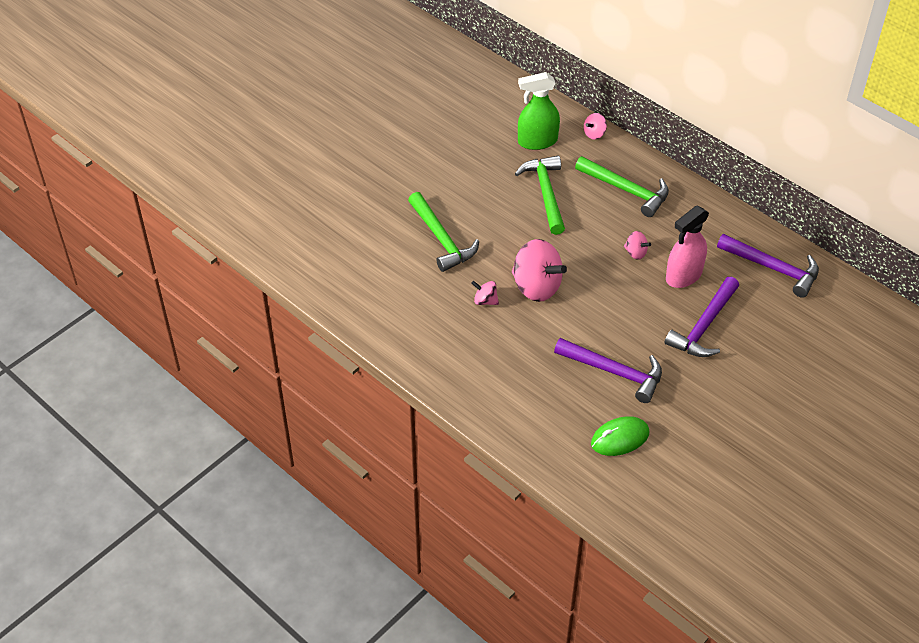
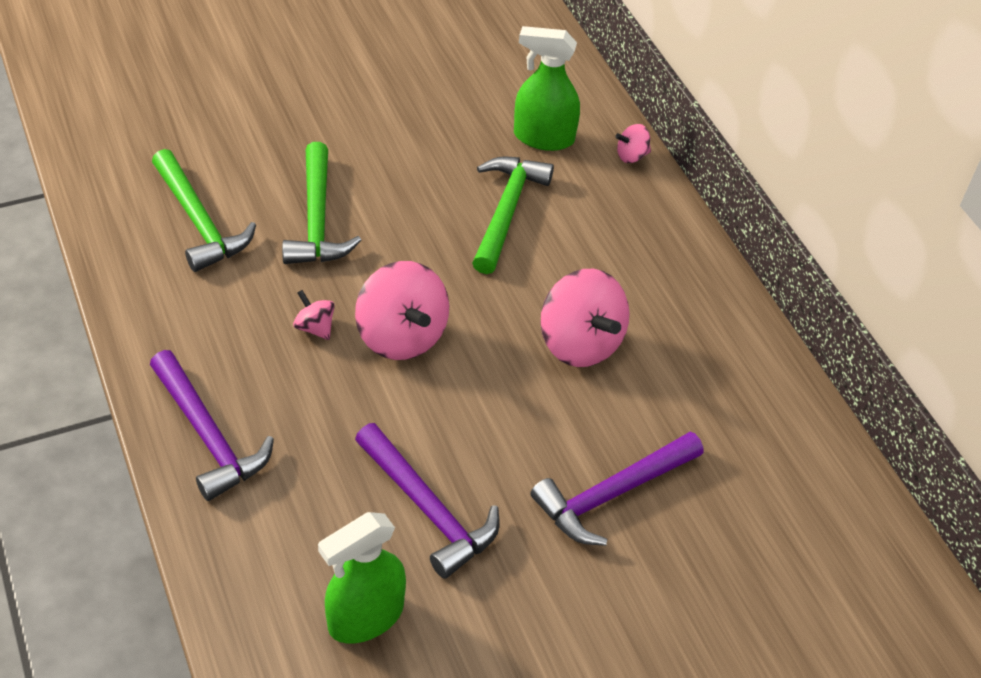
camera: 20 degrees right, 0 degrees up
(620, 438) = (365, 617): green mouse -> green spray bottle
(626, 190) = (626, 249): green hammer -> green hammer (199, 221)
(635, 253) = (580, 343): pink spinning top -> pink spinning top, size x2.13
(683, 276) = (630, 405): pink spray bottle -> none
(773, 268) = (778, 447): purple hammer -> purple hammer (208, 435)

